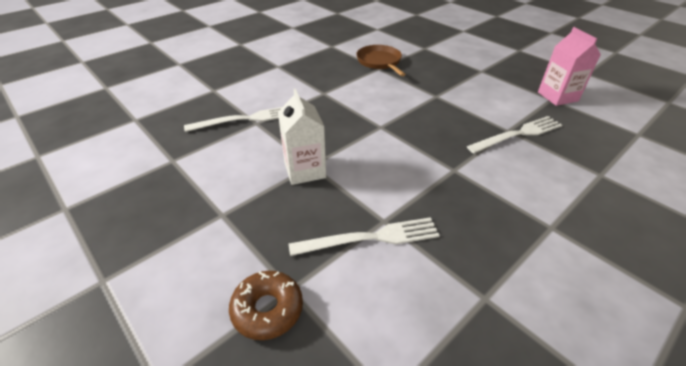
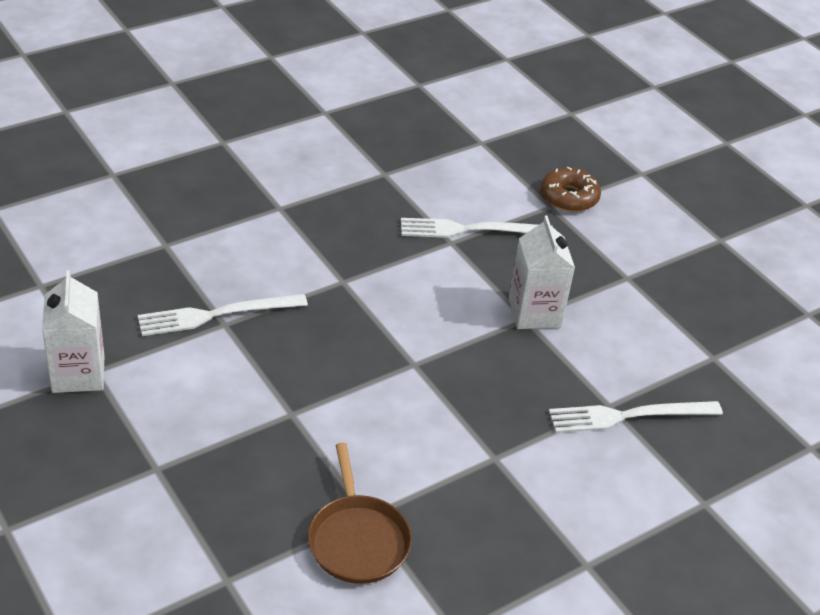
camera: 175 degrees left, 0 degrees up
(557, 96) = (78, 374): pink carton -> white carton

